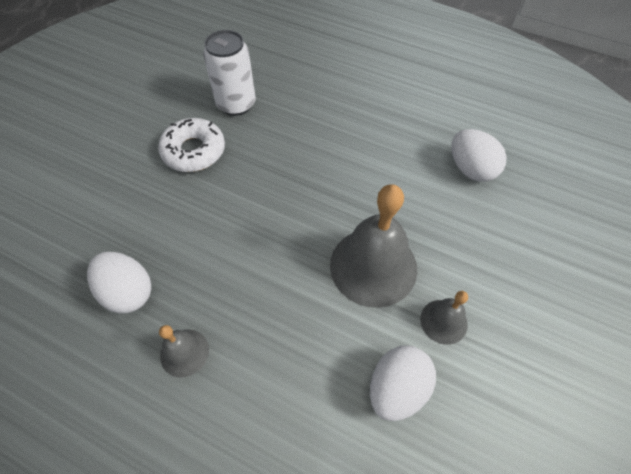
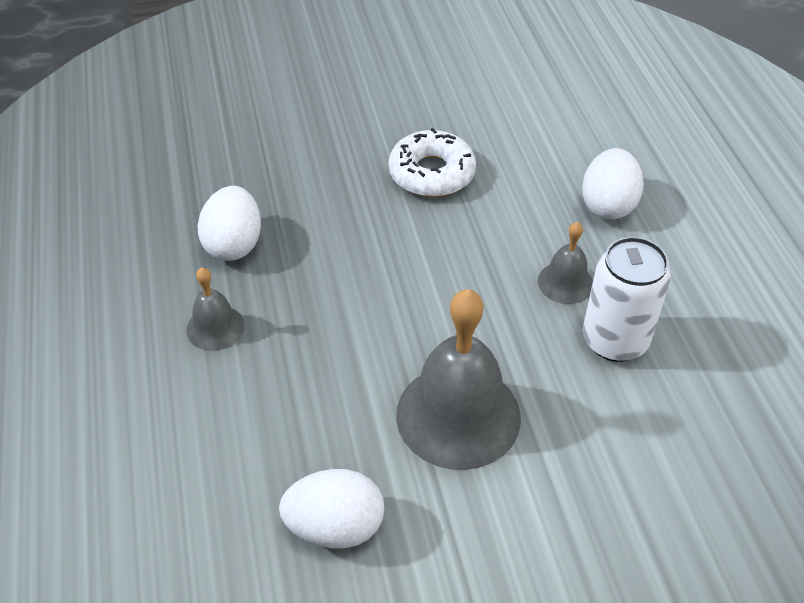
camera: 50 degrees right, 10 degrees down
(236, 104) = (530, 160): white can -> white can (615, 340)
(443, 321) = (456, 525): grey bell -> grey bell (565, 282)
(470, 169) = (706, 429): white egg -> white egg (608, 205)

